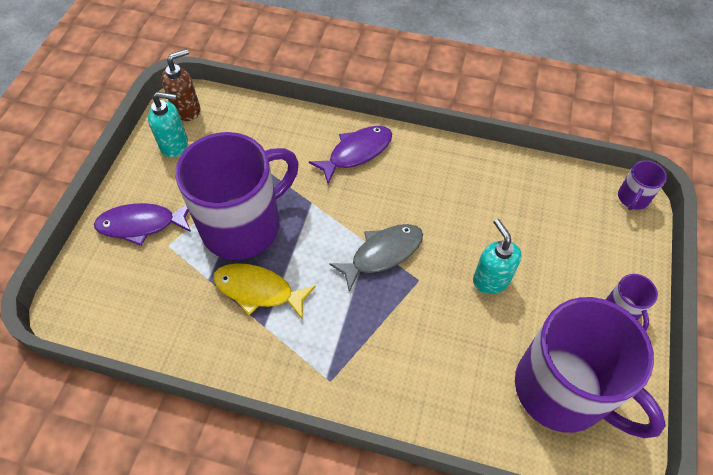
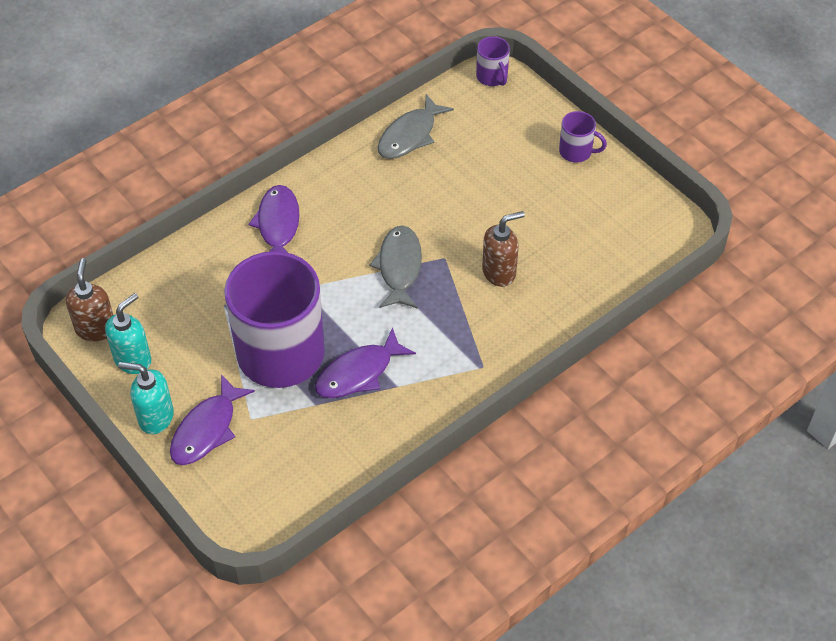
camera: 55 degrees left, 5 degrees down
(258, 290) = (359, 373): yellow fish -> purple fish
(438, 331) = (499, 272): none -> brown soap dispenser
(491, 279) = (484, 211): turquoise soap dispenser -> turquoise soap dispenser (155, 417)
(517, 180) = (410, 135): none -> grey fish
(563, 390) = (606, 228): purple mug -> none

